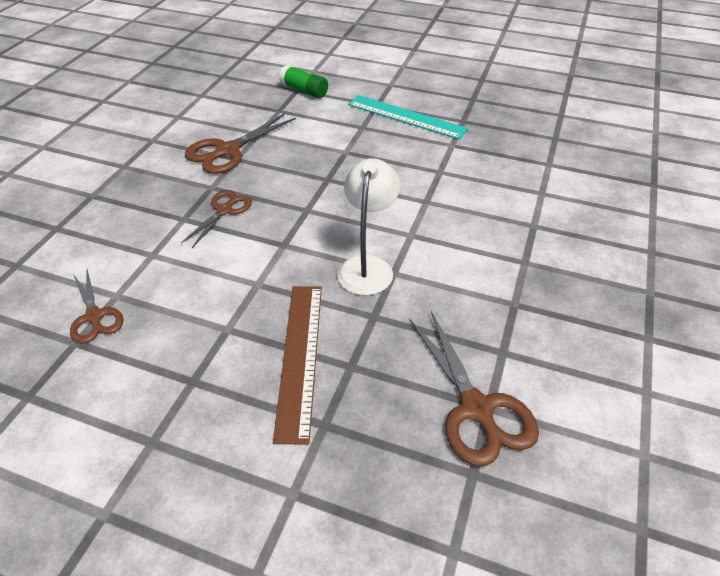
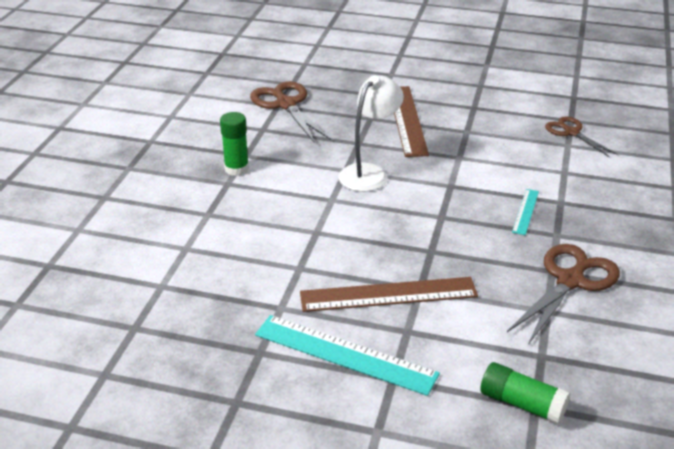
camera: 175 degrees right, 10 degrees down
(224, 210) = (525, 211): brown scissors -> turquoise ruler
(367, 266) = (369, 173): white lamp -> white lamp turned 150 degrees counterclockwise
(370, 149) = (388, 294): none -> brown ruler
(520, 281) = (236, 169): none -> green glue stick

